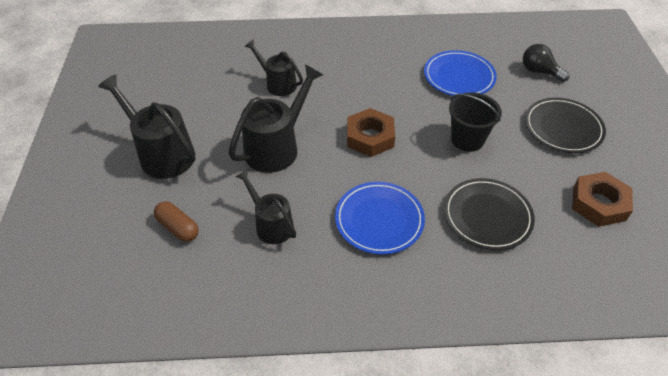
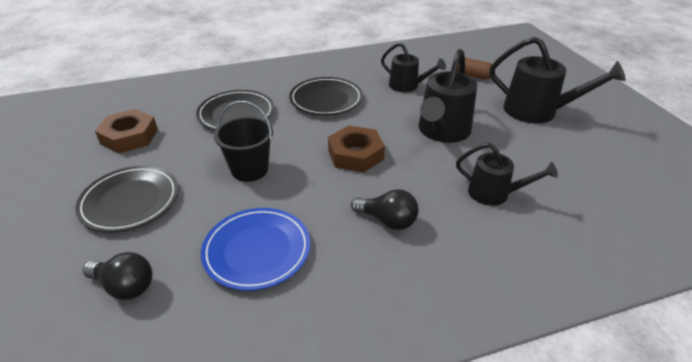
camera: 165 degrees right, 10 degrees down
(366, 79) = (387, 220): none -> black light bulb
(379, 220) = (326, 99): blue plate -> black plate

